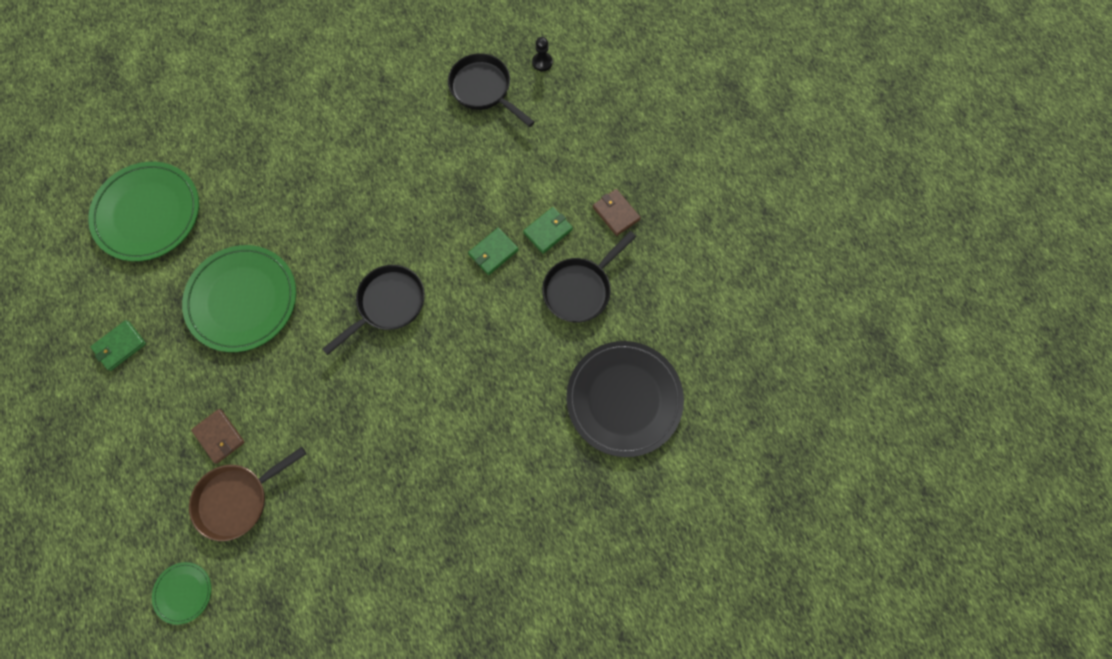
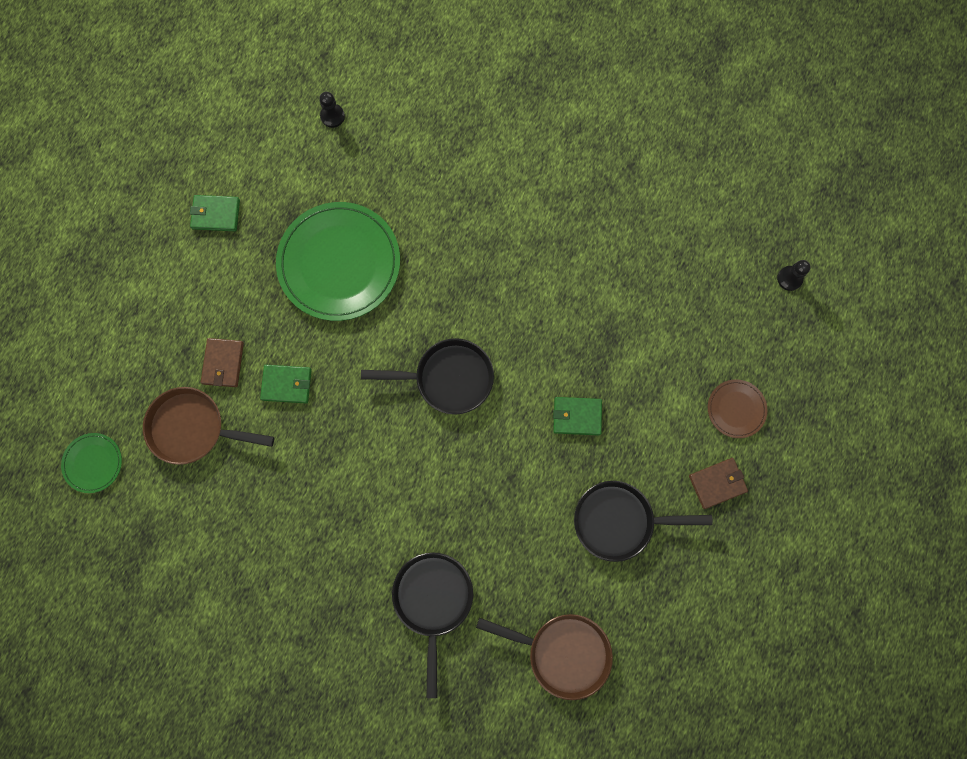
camera: 45 degrees right, 5 degrees up
(148, 213) = (332, 116): green plate -> black pawn
(483, 89) = (711, 257): black pan -> black pan (433, 600)
(548, 231) = (642, 442): green wallet -> green wallet (287, 384)
(584, 162) = (736, 409): none -> brown plate
(616, 213) = (717, 483): brown wallet -> brown wallet turned 60 degrees clockwise
(624, 399) = (563, 652): black plate -> brown pan

